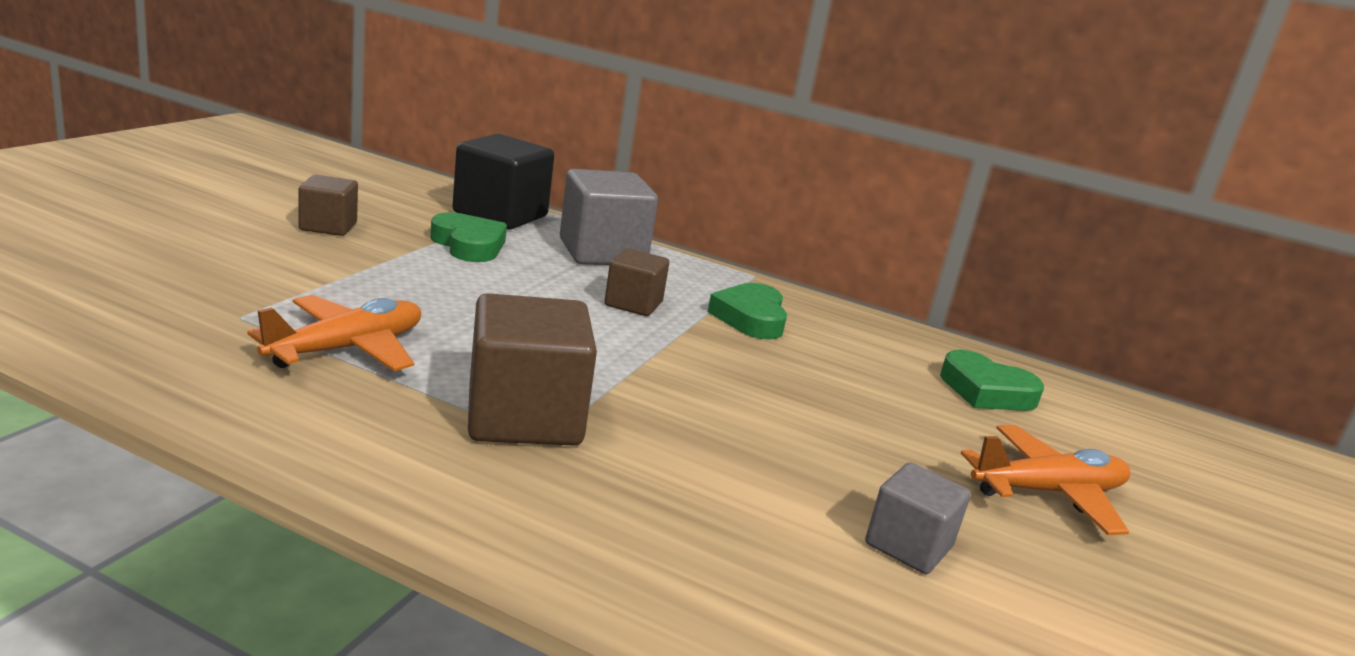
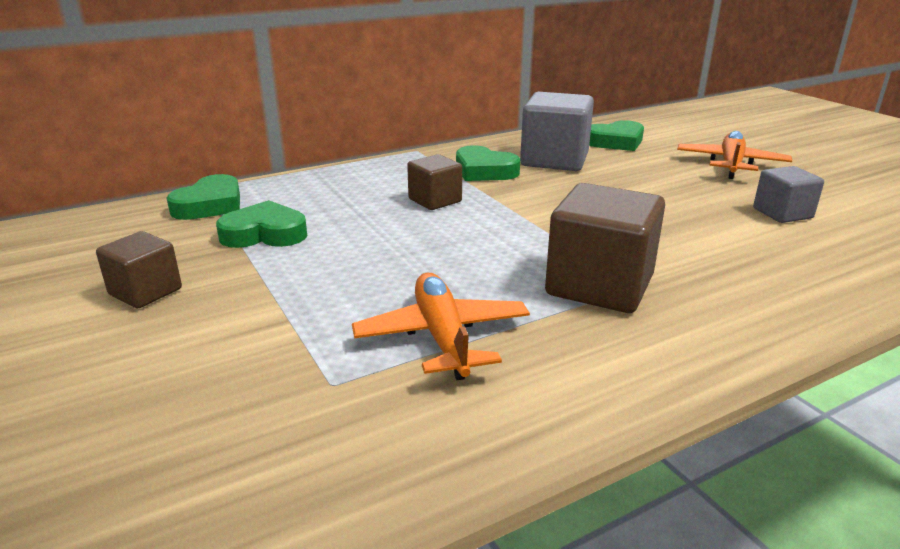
camera: 50 degrees left, 5 degrees up
(500, 215) = (210, 205): black cube -> green heart
(602, 252) = (332, 187): grey cube -> grey cube (554, 160)

